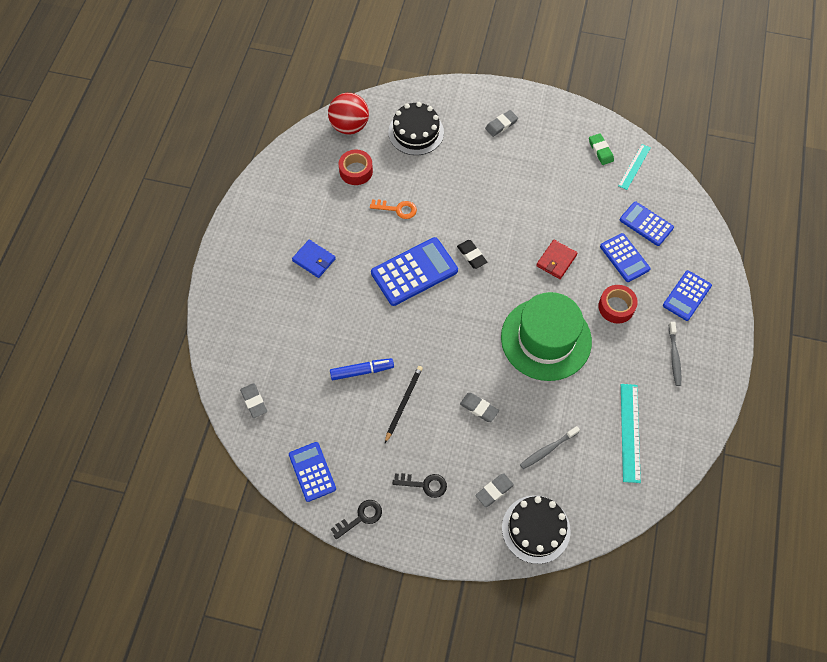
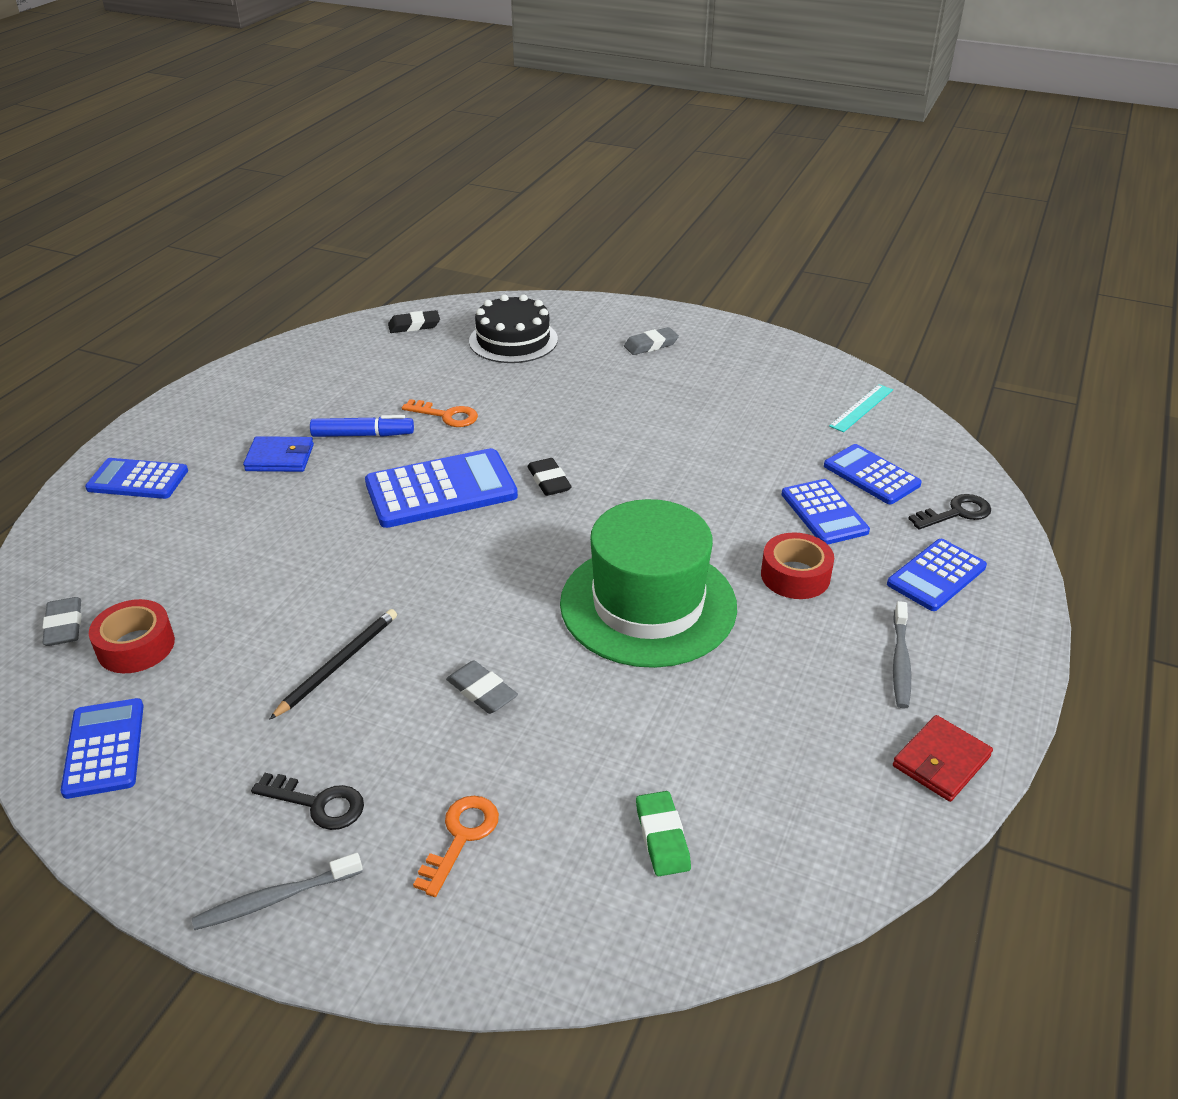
camera: 10 degrees right, 25 degrees down
(240, 290) = (138, 480): none -> blue calculator
(314, 260) = (280, 458): blue wallet -> blue wallet turned 45 degrees counterclockwise
(349, 126) = (414, 325): red ball -> black eraser
(356, 171) = (400, 370): red tape -> red tape (136, 646)
(361, 517) = (156, 843): black key -> black key (956, 513)
(362, 371) = (284, 608): blue marker -> blue marker (363, 435)
(494, 491) = (461, 837): grey eraser -> orange key
(536, 529) = (528, 927): black cake -> none
(548, 449) = (601, 779): grey toothbrush -> grey toothbrush (275, 899)
(556, 260) = (697, 503): red wallet -> red wallet (941, 761)
(600, 151) = (807, 385): green eraser -> green eraser (662, 837)
(630, 432) = (786, 773): turquoise ruler -> none

